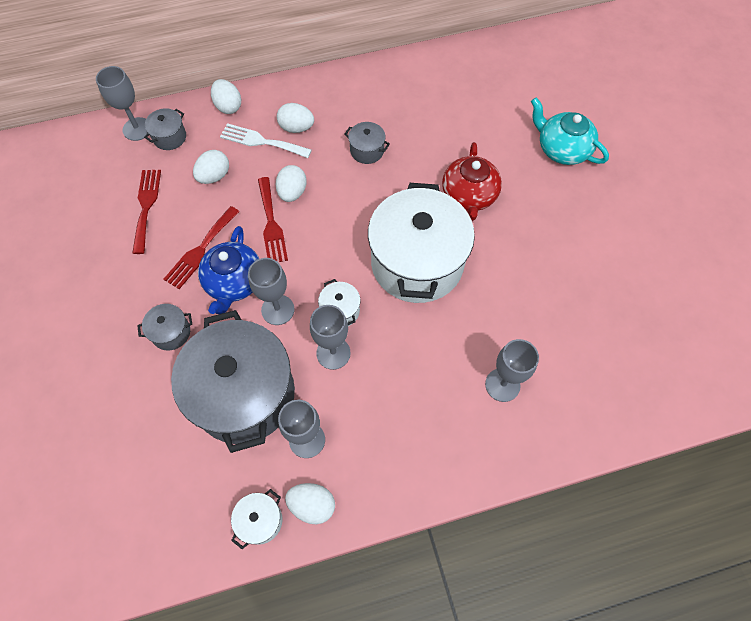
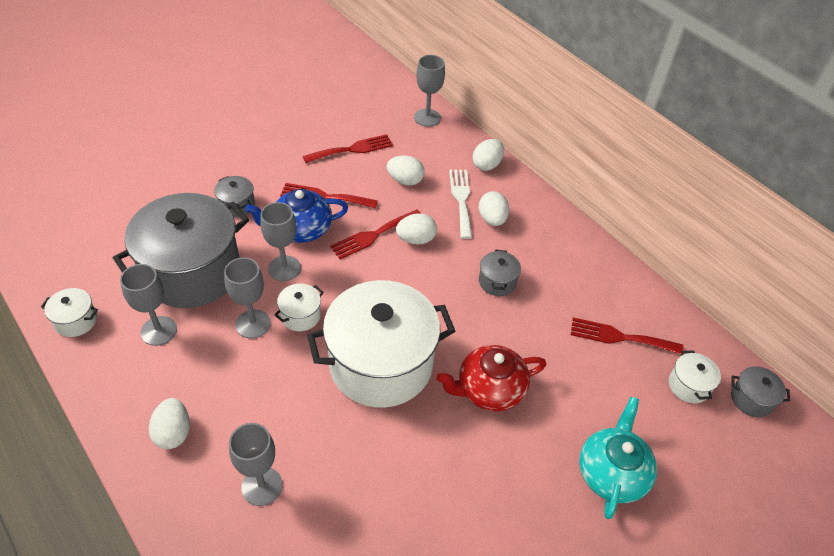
camera: 65 degrees right, 15 degrees down
(169, 137) = (430, 139): grey pot -> grey pot (751, 399)
(312, 505) = (96, 354): white egg -> white egg (173, 433)
(453, 94) = (620, 337): none -> red fork
(509, 74) = (688, 386): none -> white pot

